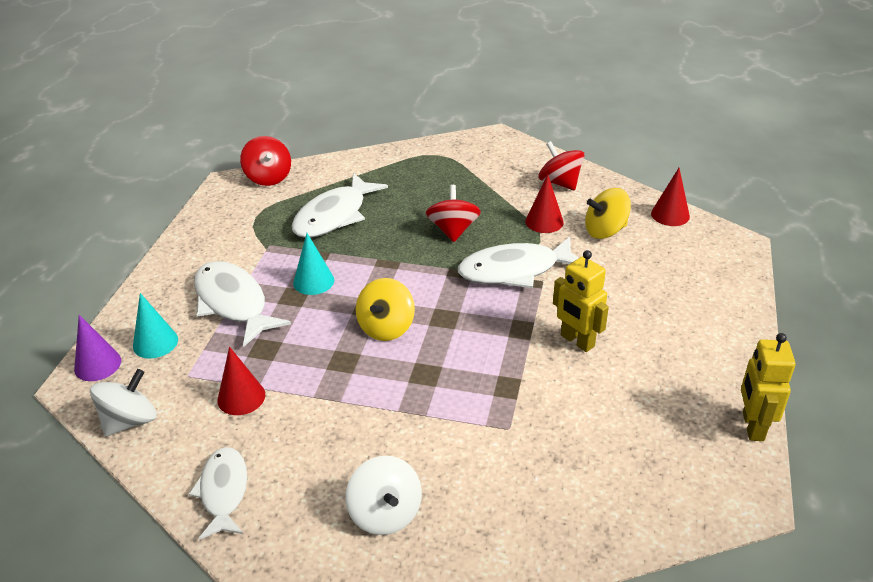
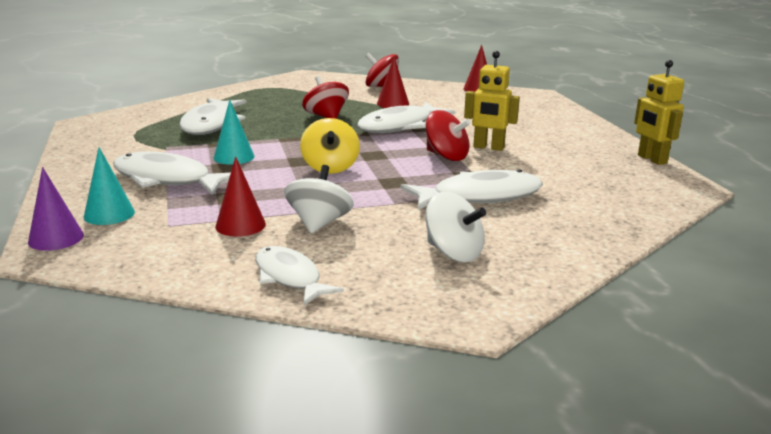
camera: 30 degrees left, 15 degrees down
(130, 421) = (136, 262): white spinning top -> white spinning top (319, 223)
(268, 177) = (122, 115): red spinning top -> red spinning top (446, 156)
(488, 430) = (480, 197): none -> white fish
(605, 231) = (443, 101): yellow spinning top -> none

